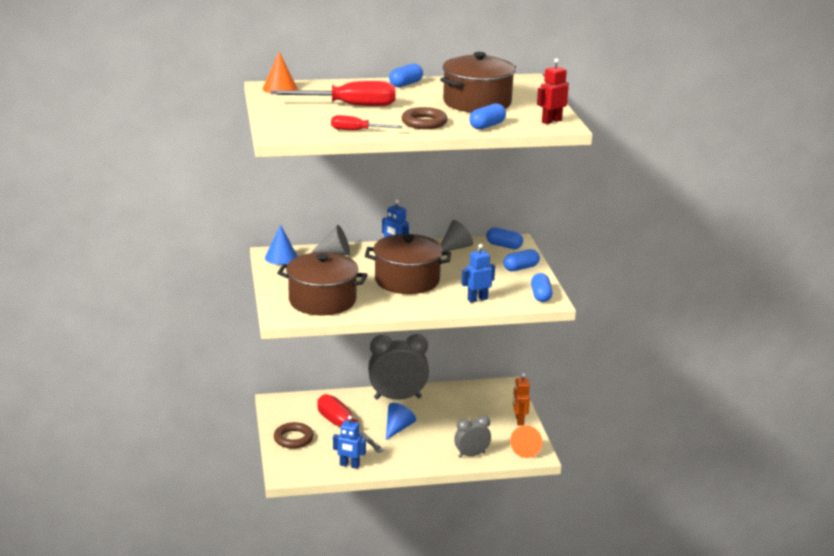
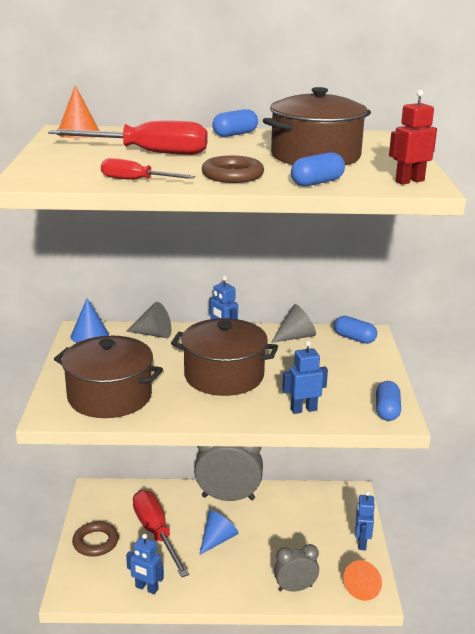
camera: 10 degrees right, 0 degrees up
(519, 420) = (361, 543): orange robot -> blue robot
(521, 268) = (369, 369): blue capsule -> none

